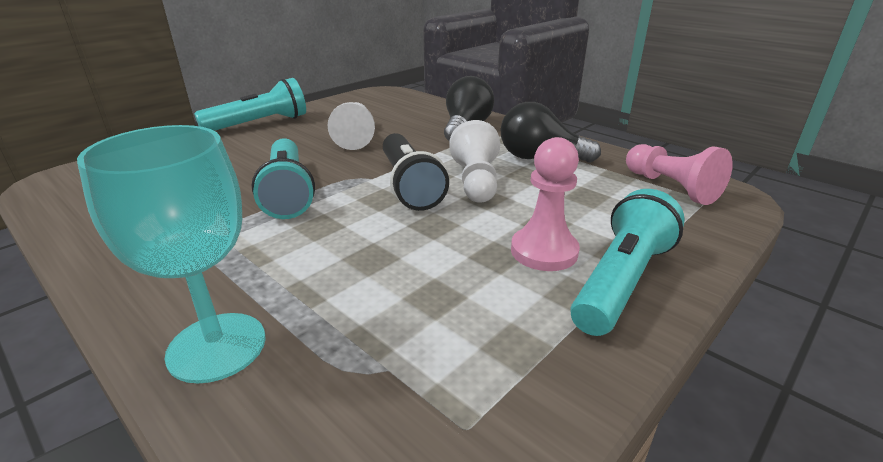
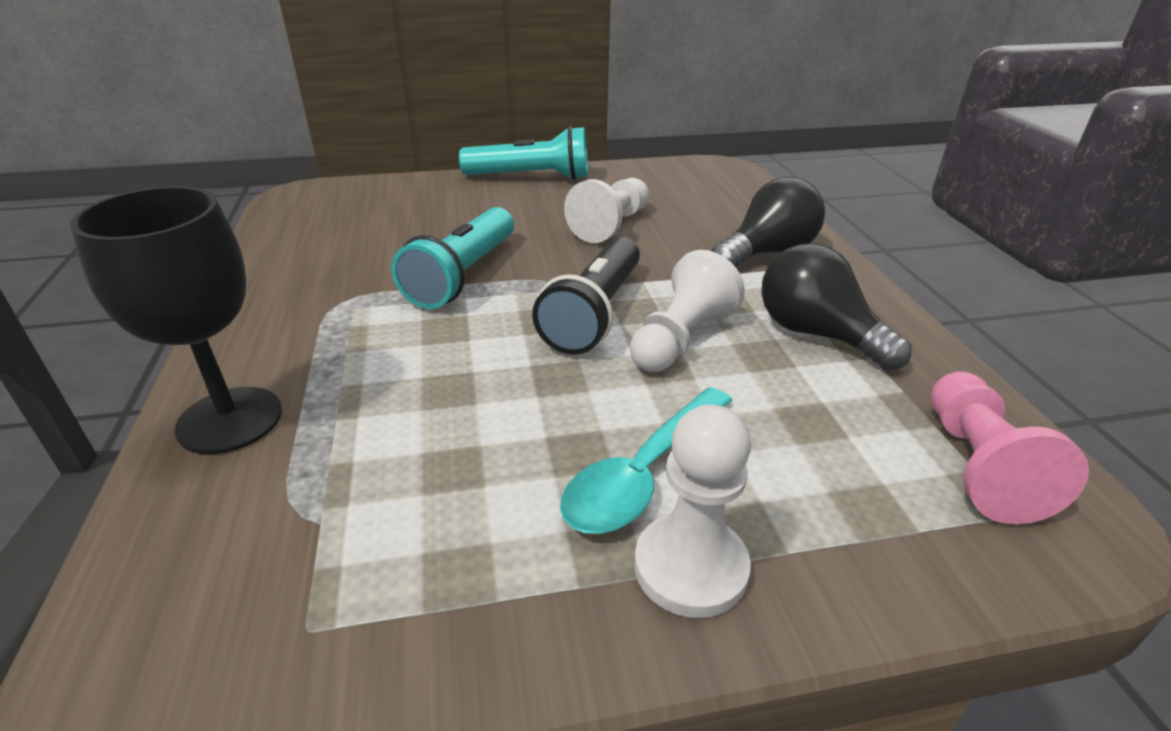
camera: 35 degrees right, 5 degrees up
(217, 347) = (230, 420): turquoise goblet -> black goblet
(544, 251) = (643, 474): pink pawn -> turquoise spoon
(621, 281) = (690, 567): turquoise flashlight -> white pawn

